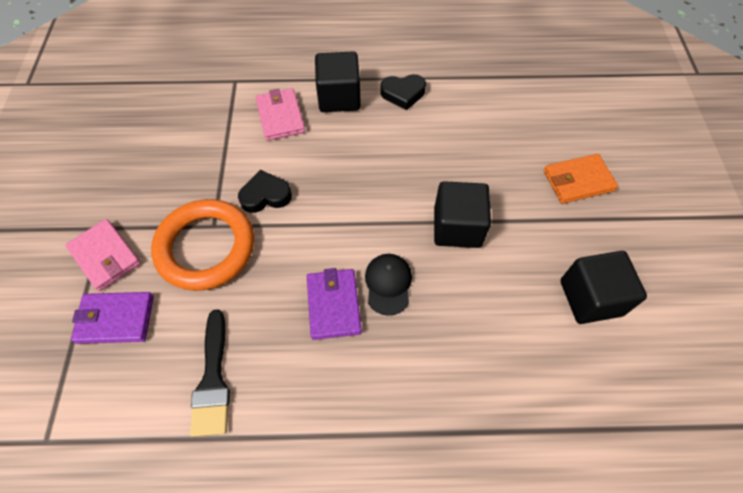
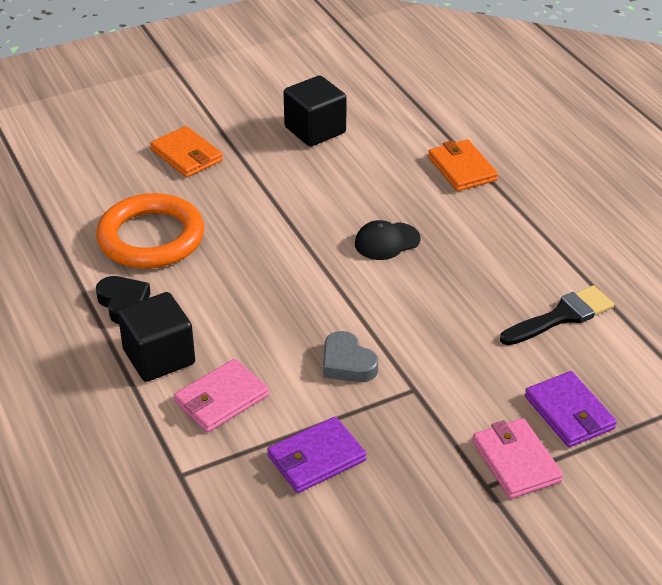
camera: 115 degrees left, 20 degrees down
(105, 256) = (516, 461): pink wallet -> pink wallet turned 45 degrees counterclockwise
(206, 247) = (443, 382): orange ring -> orange ring (151, 237)
(265, 195) = (347, 363): black heart -> grey heart
(333, 305) = (434, 268): purple wallet -> purple wallet (316, 458)
(457, 227) = (293, 216): black cube -> none
(472, 412) = (462, 169): none -> orange wallet

